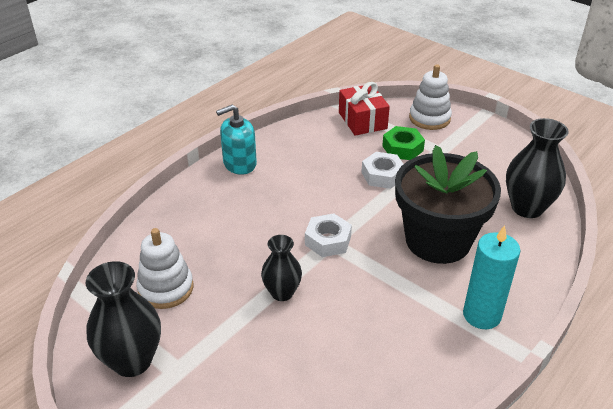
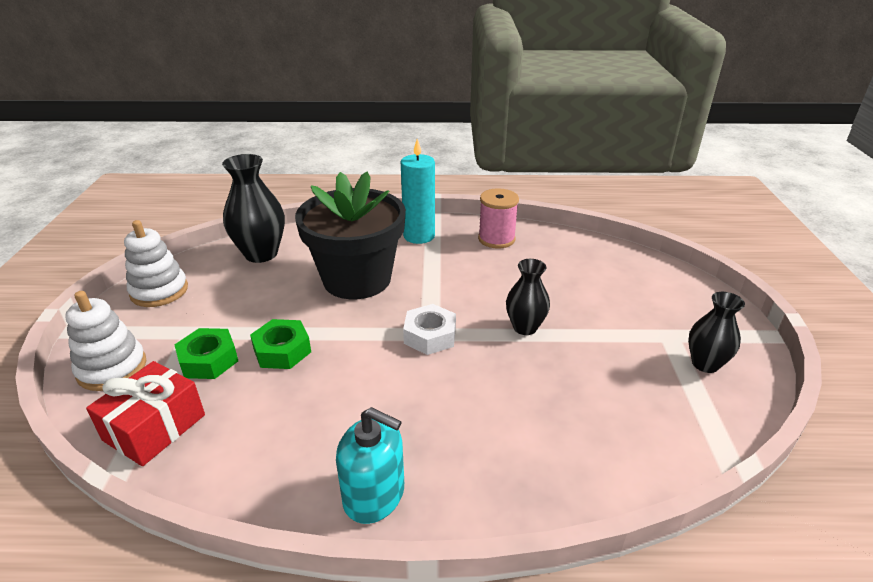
camera: 130 degrees left, 5 degrees down
(132, 361) = (705, 364): black vase -> black vase, size x0.63
(166, 288) = (627, 401): white stacking toy -> white stacking toy (159, 291)
(382, 175) = (282, 350): white nut -> green nut
(425, 370) = (496, 239): none -> pink spool

